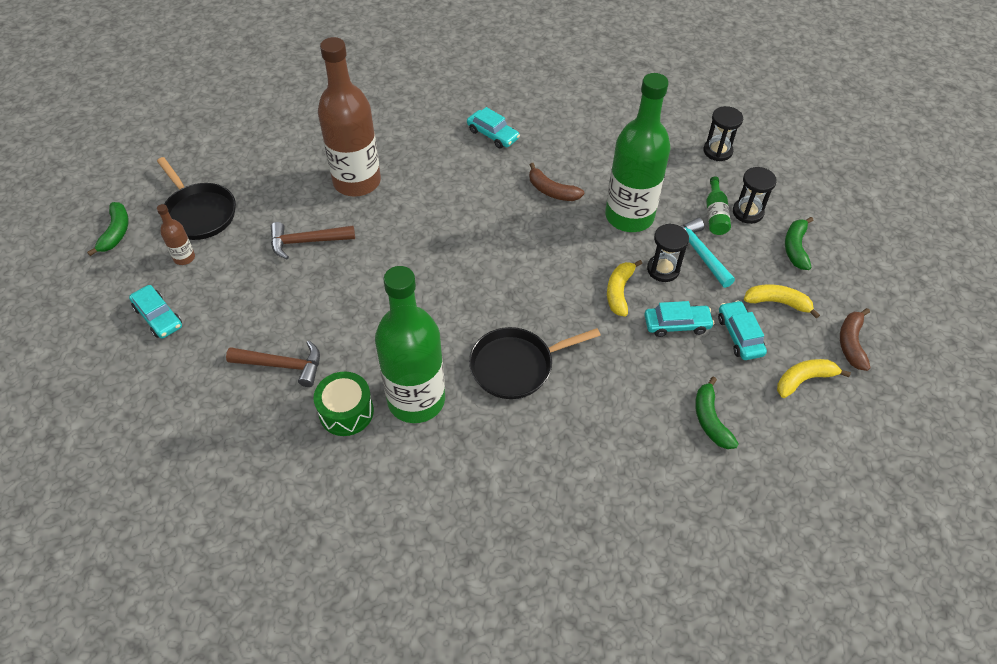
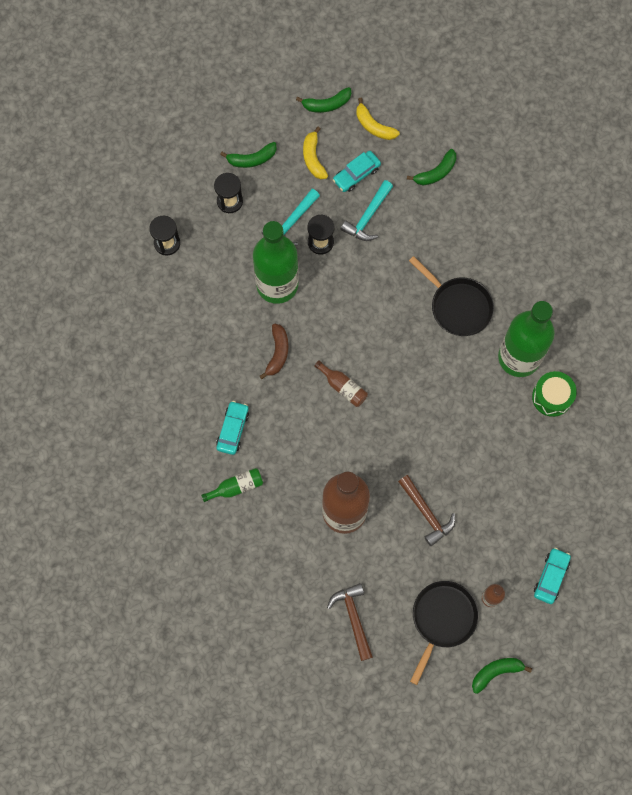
camera: 115 degrees left, 20 degrees up
(283, 365) = (541, 460): brown hammer -> brown hammer (353, 618)
(483, 227) = (343, 387): none -> brown bottle
(619, 292) = (357, 264): yellow banana -> none
(676, 324) = (368, 217): turquoise car -> turquoise hammer
(715, 214) = (243, 223): green bottle -> green bottle (236, 487)
(851, 343) = (327, 104): brown banana -> green banana

